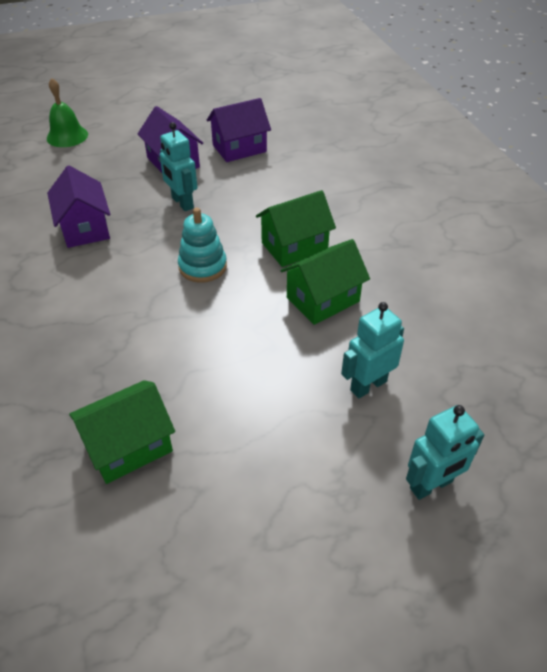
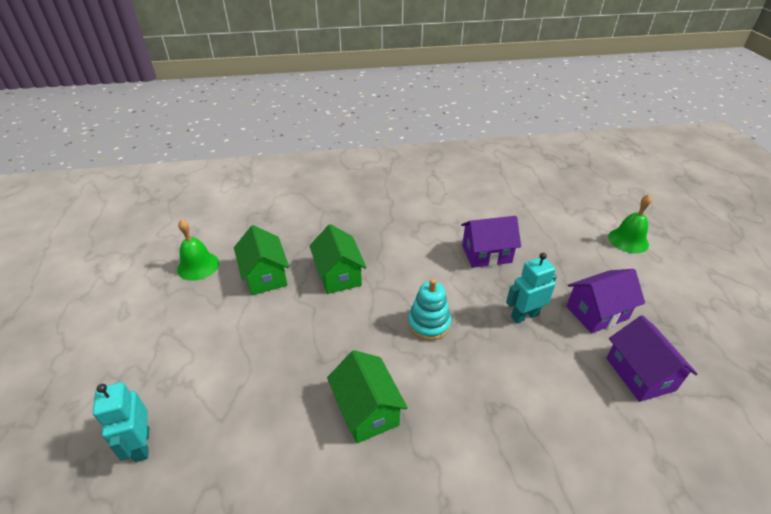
camera: 100 degrees right, 5 degrees down
(104, 561) = (198, 266): none -> green bell
(294, 247) = (450, 400): green house -> green house (339, 275)
(368, 385) = (253, 424): turquoise robot -> none

